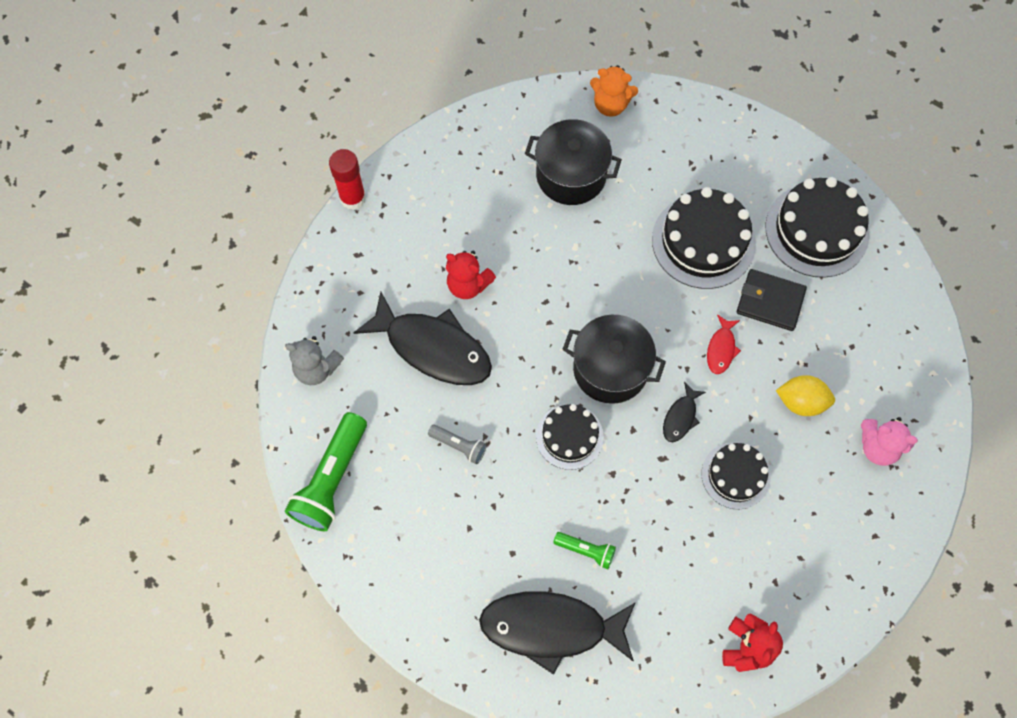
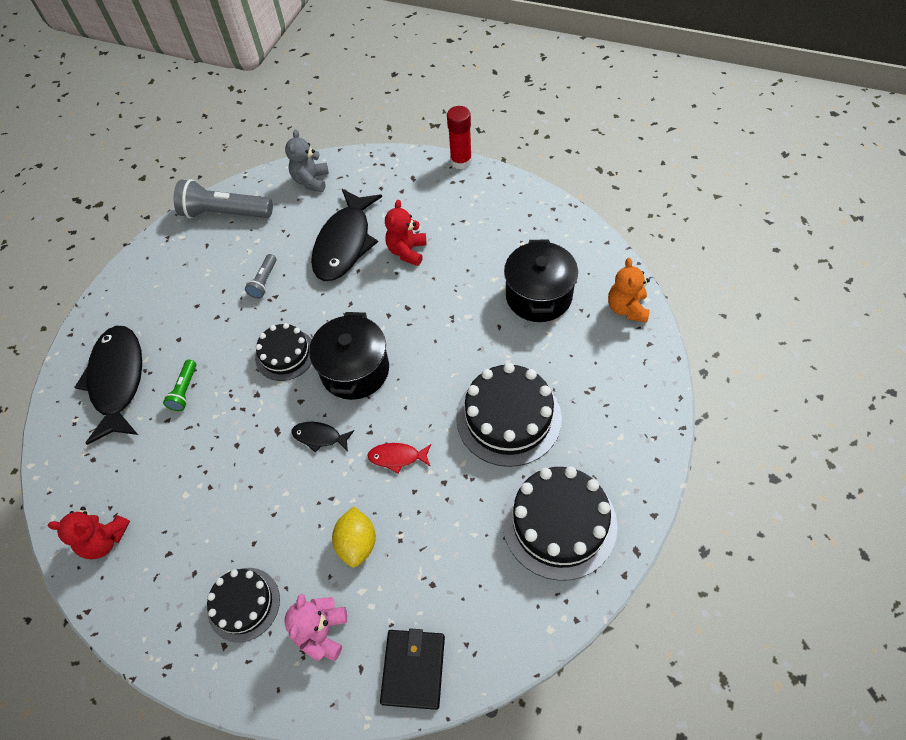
camera: 80 degrees right, 10 degrees down
(331, 479) = (225, 213): green flashlight -> grey flashlight
(735, 475) = (270, 496): black cake -> black cake (243, 604)
(770, 301) = (461, 492): black wallet -> black wallet (413, 669)

